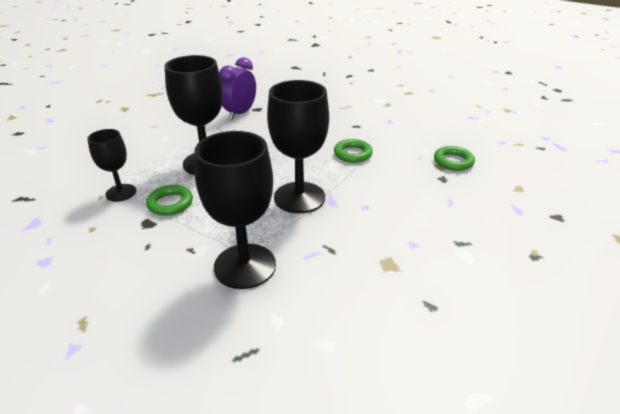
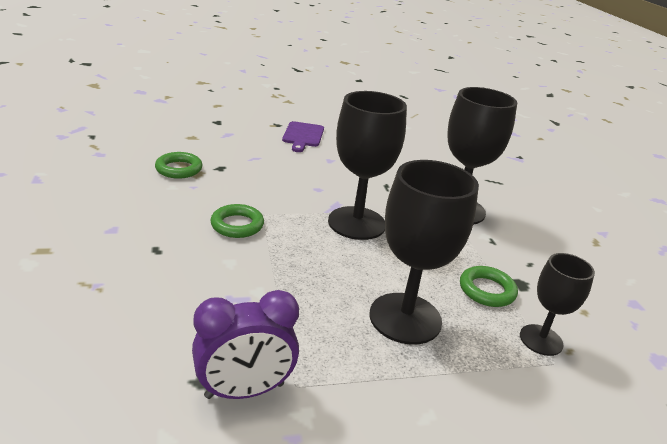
camera: 140 degrees left, 5 degrees down
(489, 259) = (303, 136): none -> purple cutting board

